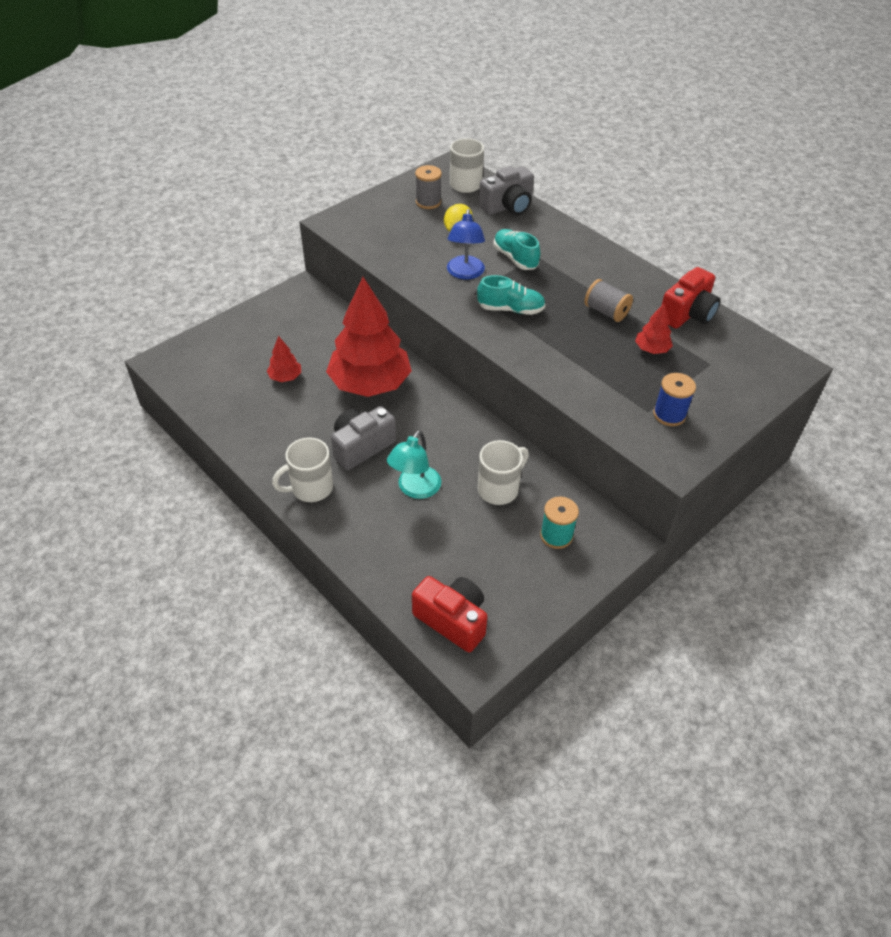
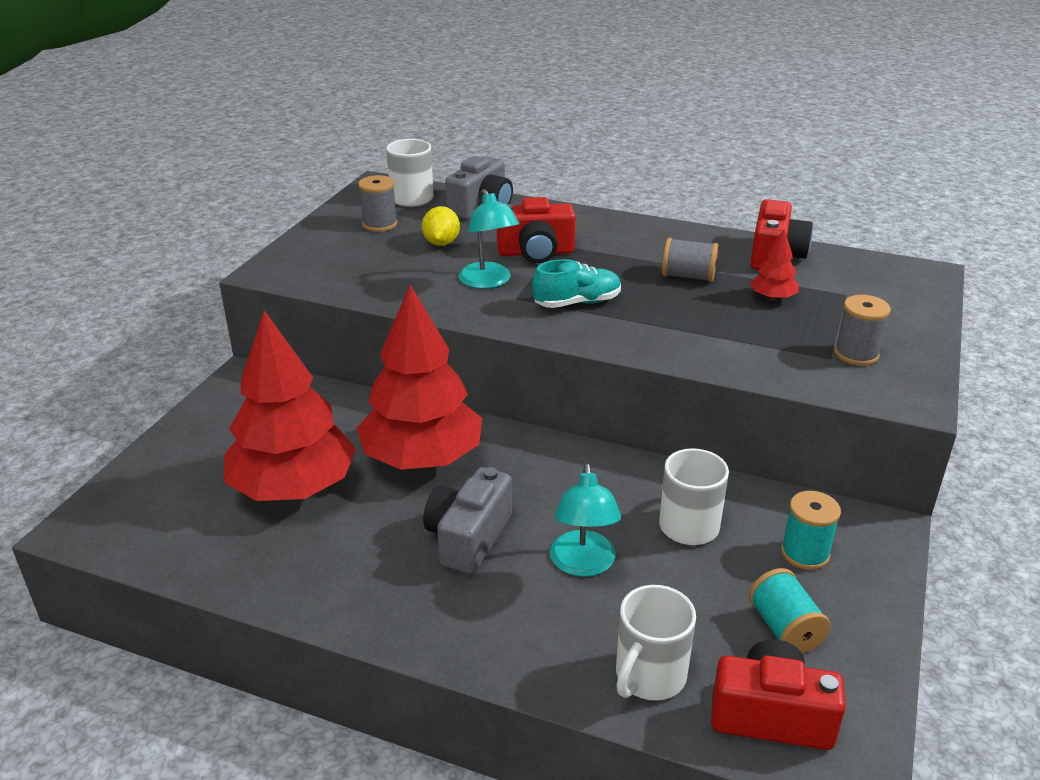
camera: 25 degrees left, 15 degrees down
(285, 377) = (293, 487): red tree -> red tree, size x2.40
(310, 488) = (434, 618): white mug -> white mug (649, 676)
(465, 273) = (488, 282): blue lamp -> turquoise lamp
(503, 575) = (784, 628): none -> turquoise spool
(515, 258) = (536, 253): turquoise shoe -> red camera
(669, 414) = (856, 354): blue spool -> grey spool

